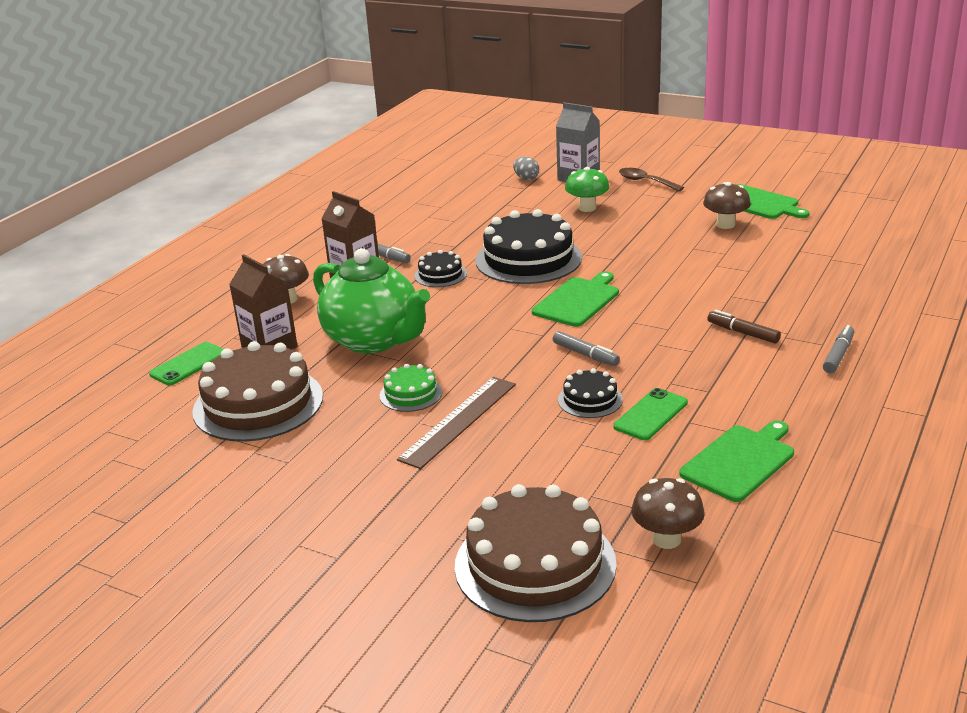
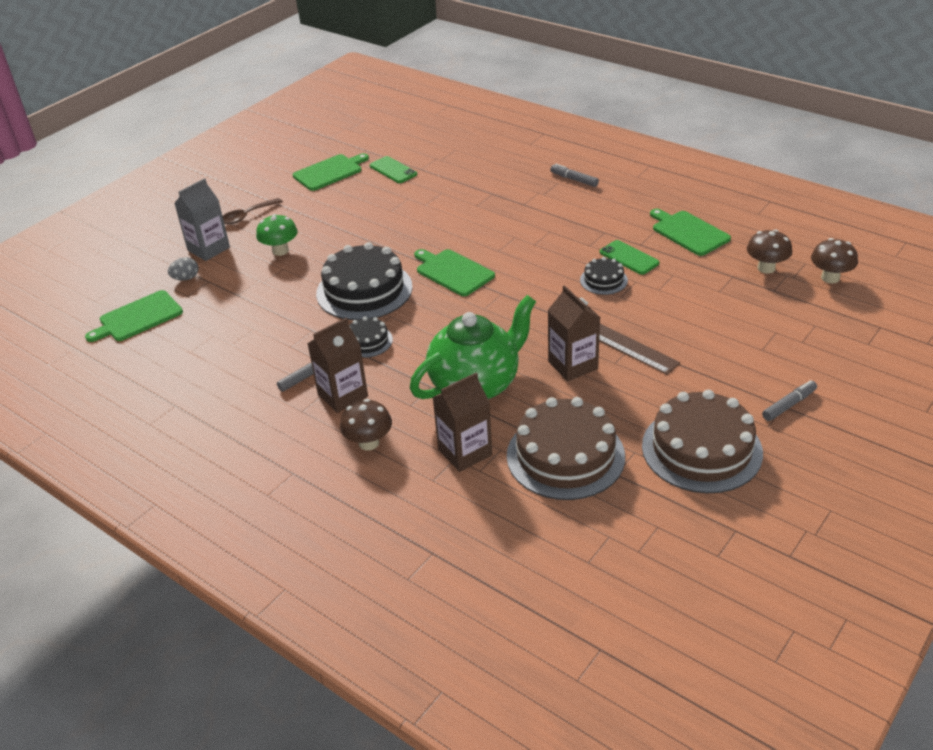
camera: 80 degrees left, 10 degrees up
(188, 364) = (477, 510): green phone -> green phone (393, 170)
(411, 394) = (573, 365): green cake -> brown carton
(461, 173) = (138, 317): none -> green cutting board
(535, 564) = (790, 319): brown cake -> brown cake (701, 449)
(585, 355) = (540, 276): grey marker -> grey marker (789, 405)
(725, 225) = (359, 191): brown mushroom -> brown mushroom (830, 278)
(743, 333) = (532, 208): brown marker -> none

